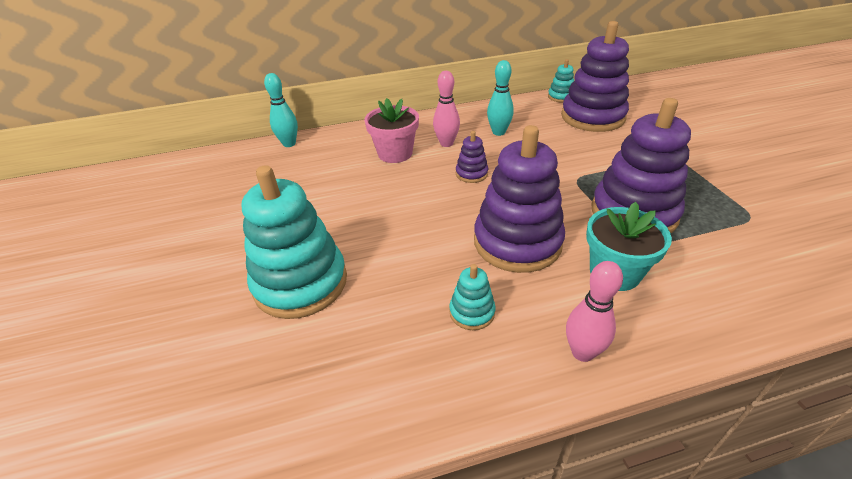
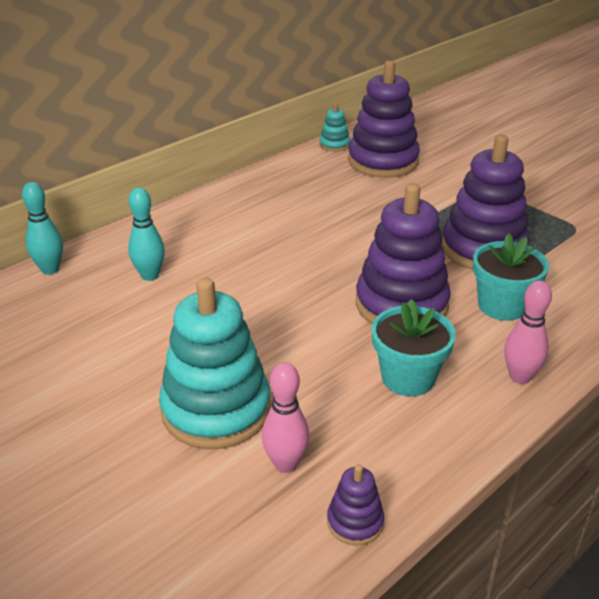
camera: 30 degrees left, 5 degrees down
(395, 153) = (200, 249): pink flower pot -> none
(446, 143) = (250, 224): pink bowling pin -> pink bowling pin (286, 464)
(471, 174) = (305, 250): purple stacking toy -> purple stacking toy (355, 522)
(472, 312) = (408, 378): turquoise stacking toy -> turquoise flower pot
(498, 132) = (298, 199): turquoise bowling pin -> turquoise bowling pin (150, 275)

